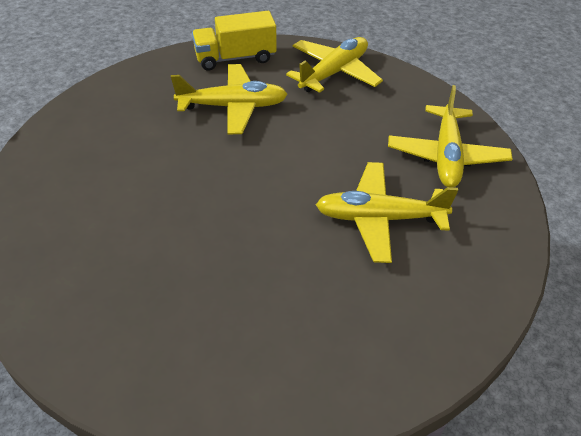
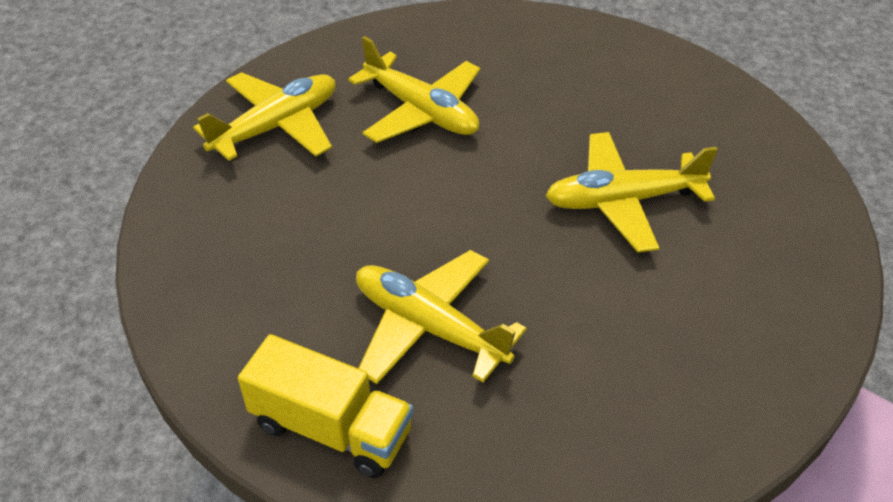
camera: 140 degrees left, 0 degrees up
(334, 73) = (233, 302): yellow plane -> yellow plane (623, 201)

